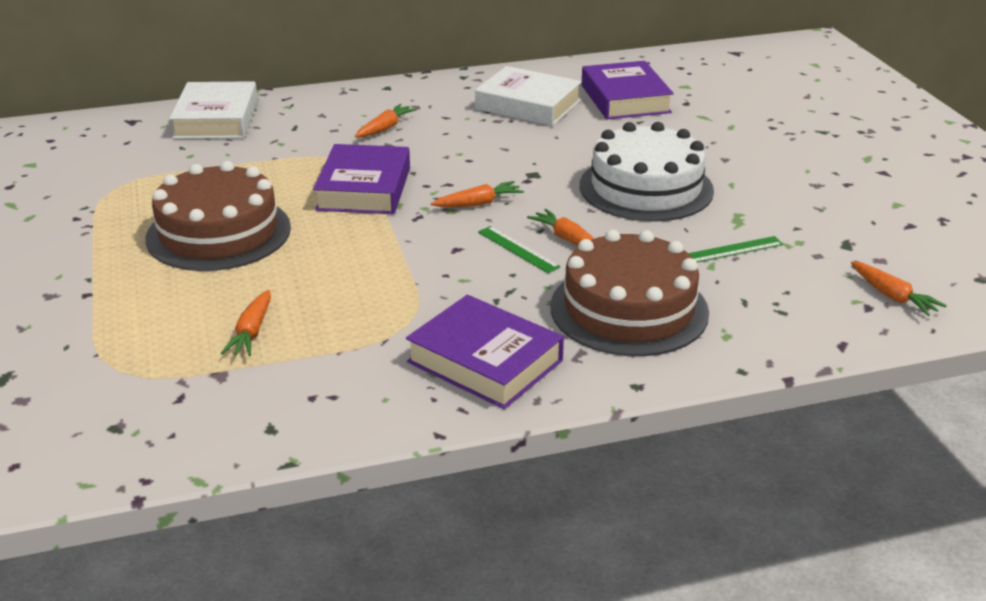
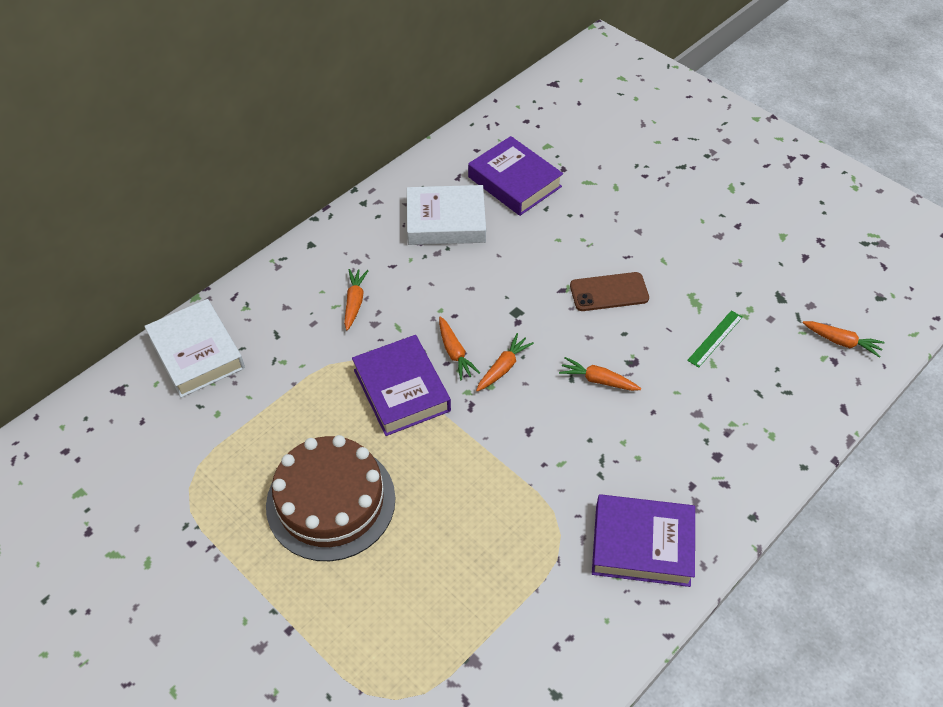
camera: 30 degrees left, 20 degrees up
(252, 332) = (456, 602): orange carrot -> orange carrot (455, 353)
(518, 249) = (572, 409): green ruler -> none
(629, 309) = (693, 439): brown cake -> none
(646, 188) = (609, 292): white cake -> brown phone

